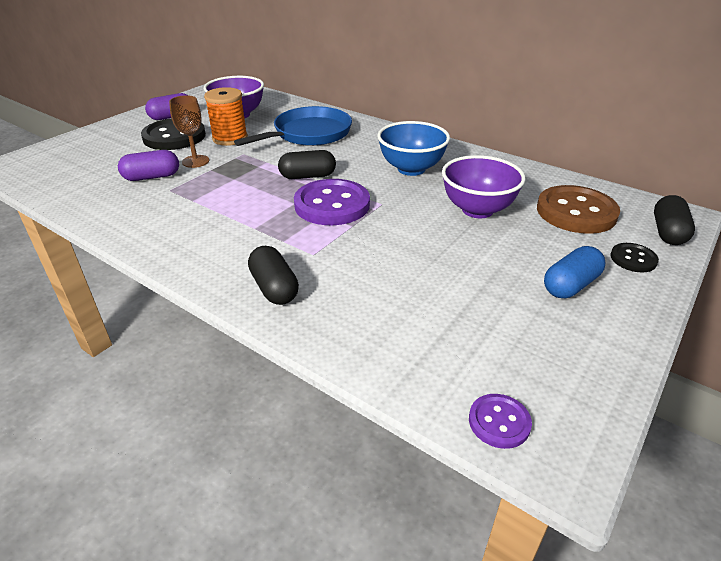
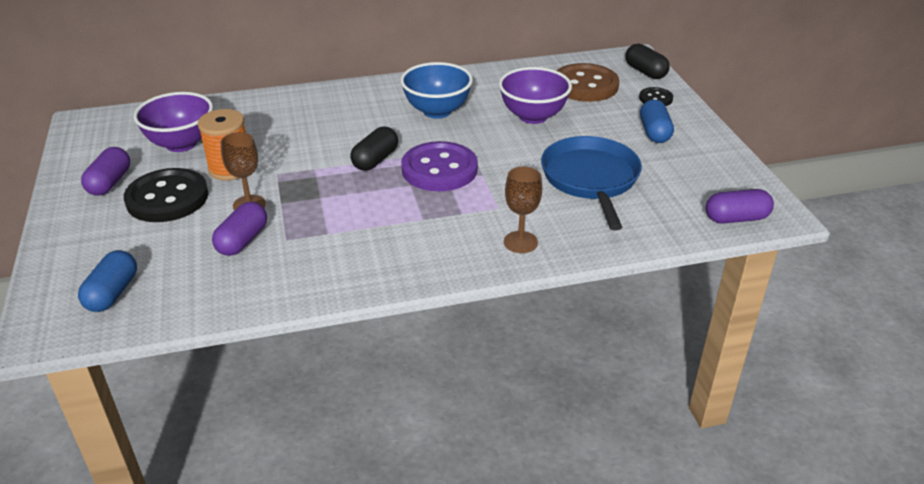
camera: 50 degrees left, 0 degrees up
(58, 166) = (112, 293): none -> blue capsule
(274, 288) = (520, 242): black capsule -> brown goblet
(309, 134) = (295, 126): blue pan -> blue pan (591, 179)
(499, 422) = (736, 218): purple button -> purple capsule

